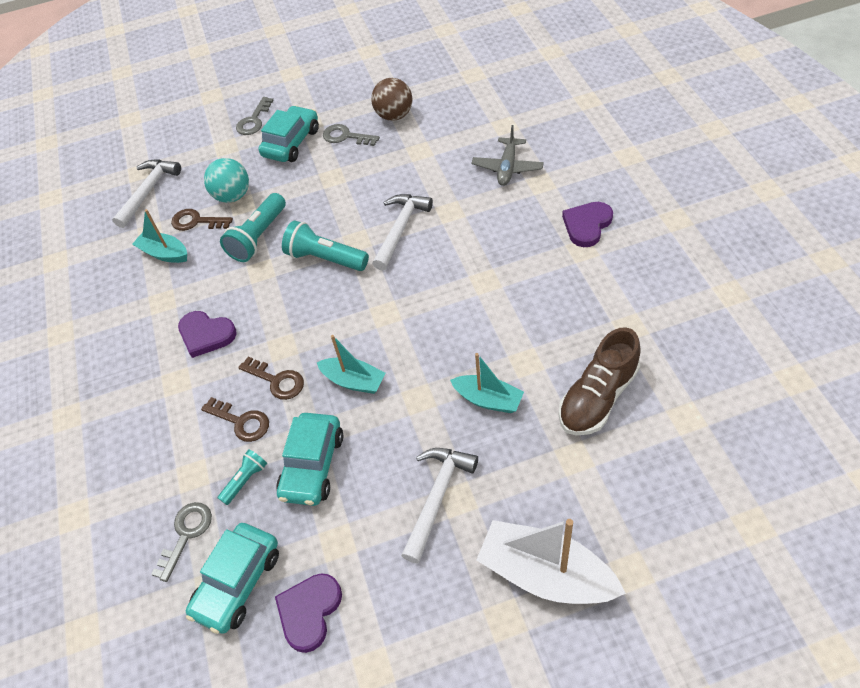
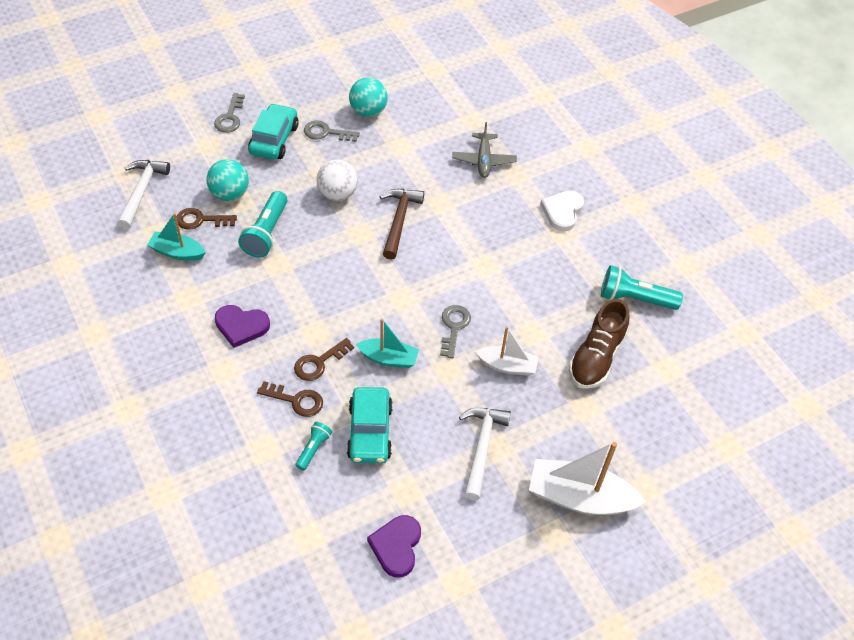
camera: 20 degrees left, 0 degrees up
(186, 534) = (273, 498): grey key -> grey key (454, 327)
(238, 582) = (329, 531): turquoise car -> none
(277, 380) = (319, 363): brown key -> brown key turned 120 degrees clockwise
(325, 258) = (336, 251): turquoise flashlight -> turquoise flashlight (635, 299)
(342, 199) = (337, 194): none -> white ball
(394, 116) = (368, 111): brown ball -> turquoise ball
(400, 229) = (399, 221): white hammer -> brown hammer
(488, 399) = (507, 366): turquoise boat -> white boat
(587, 225) = (562, 211): purple heart -> white heart

